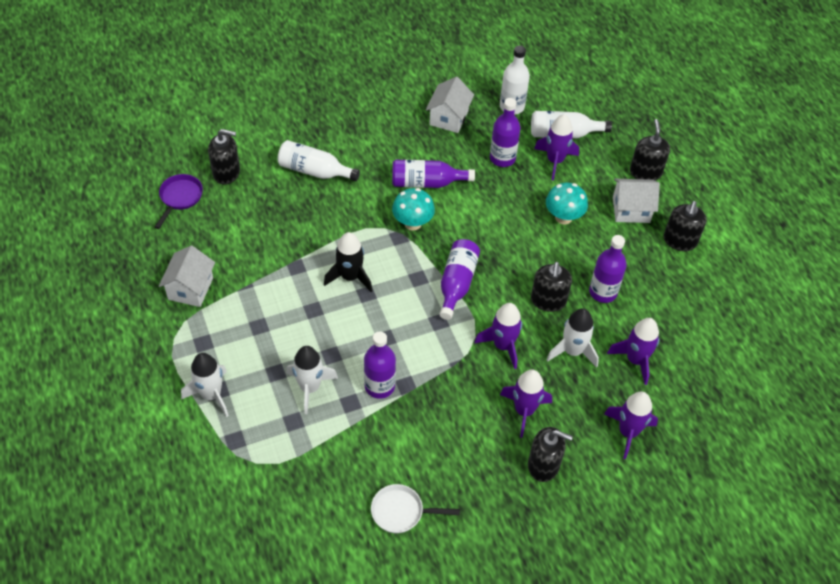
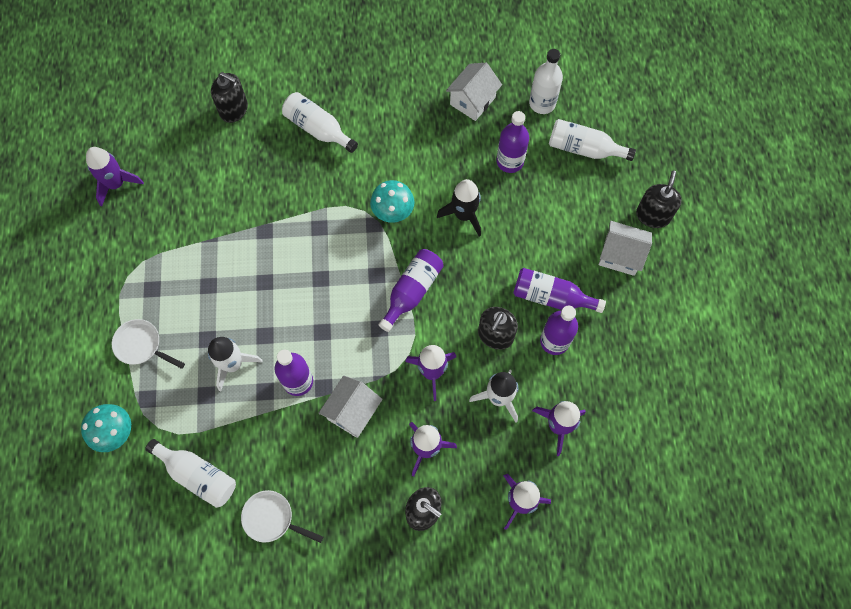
camera: 20 degrees right, 15 degrees up
(180, 198) = (181, 126): purple pan -> none
(190, 288) = (159, 228): white house -> white house (352, 412)
(211, 395) = (141, 345): white rocket -> white pan
(313, 494) = (198, 475): none -> white bottle
(350, 277) = (311, 256): black rocket -> black rocket (464, 215)
(427, 183) = (423, 170): purple bottle -> purple bottle (551, 297)
(555, 161) = (563, 178): purple rocket -> purple rocket (116, 184)
(563, 217) = (546, 245): turquoise mushroom -> turquoise mushroom (115, 433)
(680, 241) = (657, 305): black soap dispenser -> none

